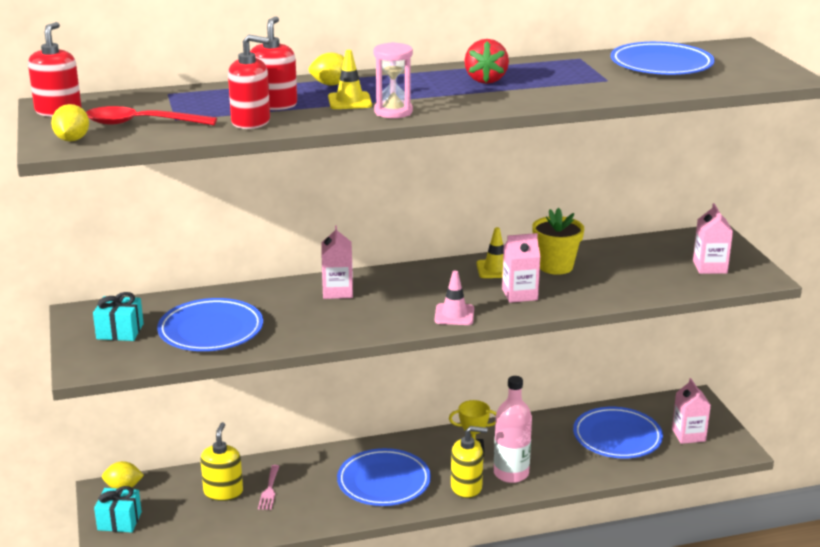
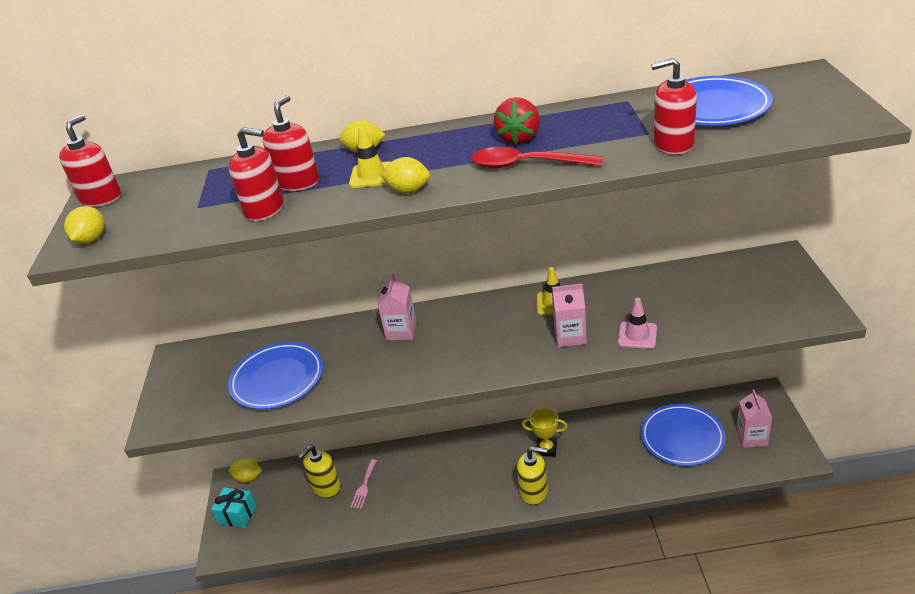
camera: 15 degrees right, 10 degrees up
(120, 331) = (201, 379): turquoise gift -> none
(142, 123) = (164, 214): red spoon -> red spoon (527, 165)
(223, 492) = (326, 487): yellow soap dispenser -> yellow soap dispenser turned 150 degrees counterclockwise
(384, 482) = (462, 482): blue plate -> none
(393, 112) = (408, 190): pink hourglass -> yellow lemon
(454, 315) = (501, 363): pink traffic cone -> pink traffic cone (637, 335)
(511, 473) = (577, 477): pink bottle -> none
(555, 266) = (613, 299): yellow flower pot -> none
(633, 88) = (673, 144): none -> red soap dispenser
(710, 267) = (770, 300): pink carton -> none

